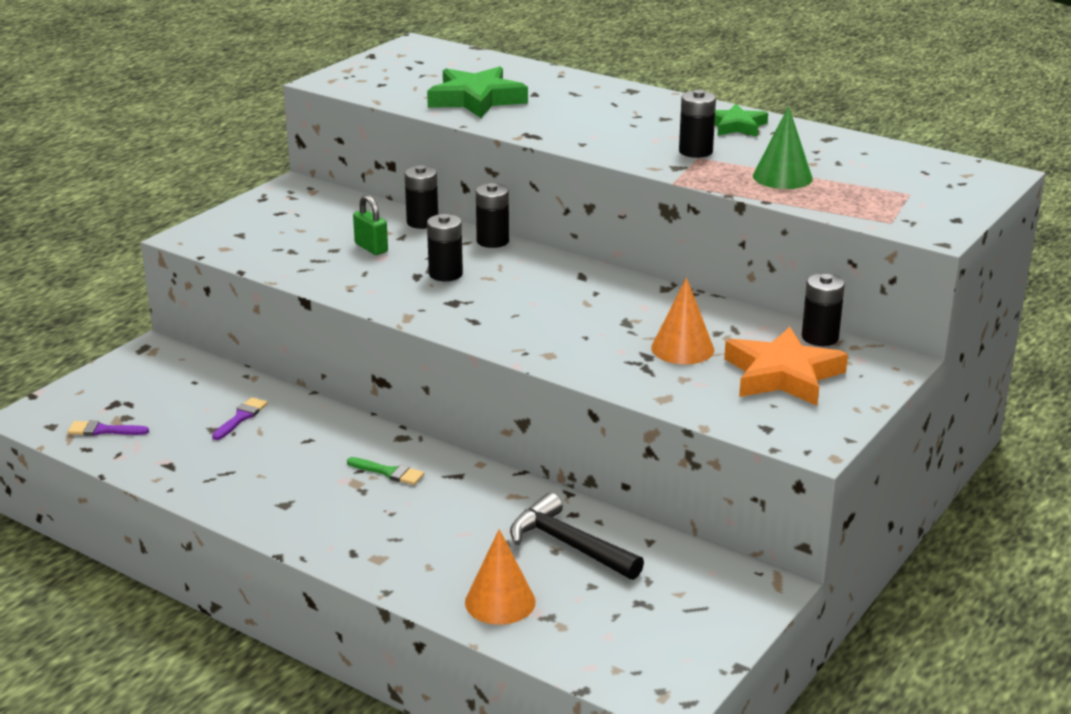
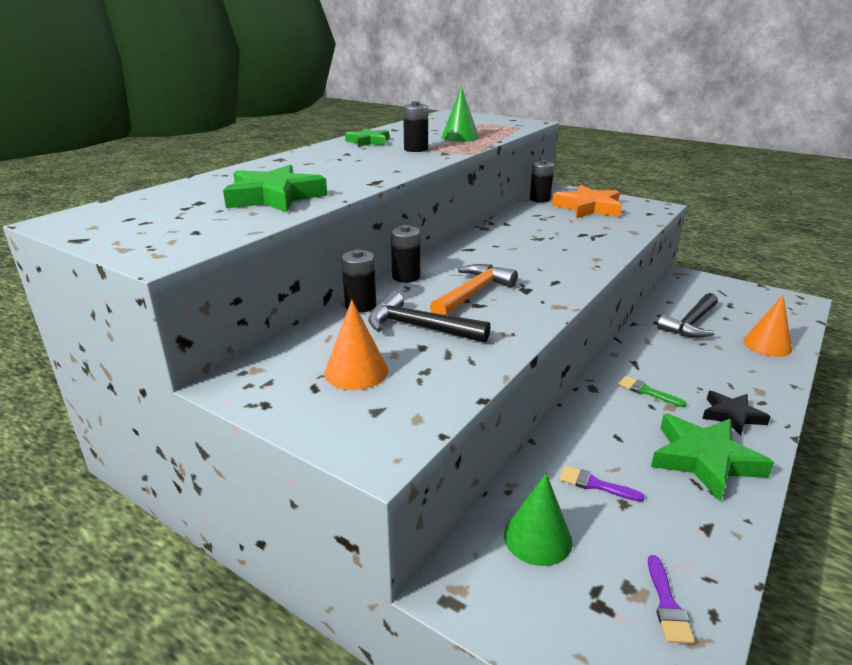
camera: 90 degrees left, 0 degrees up
(188, 384) = (537, 538): none -> green cone
(258, 484) = (704, 459): none -> green star
(329, 522) = (732, 415): none -> black star
(371, 248) = (418, 327): green padlock -> black hammer
(389, 472) = (647, 391): green brush -> green brush turned 75 degrees counterclockwise
(445, 274) = (473, 293): black battery -> orange hammer
(682, 348) = (568, 226): orange cone -> orange cone (356, 371)

